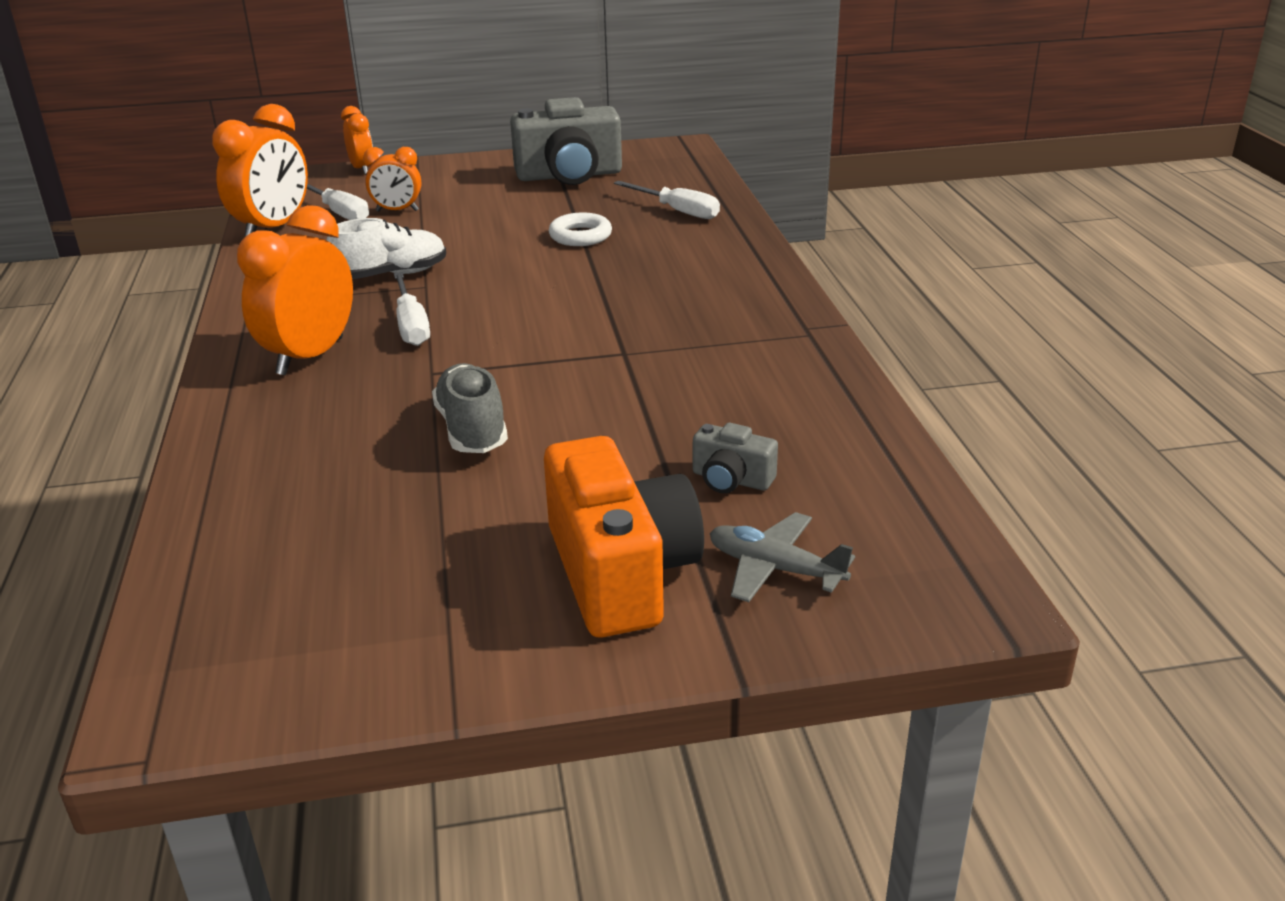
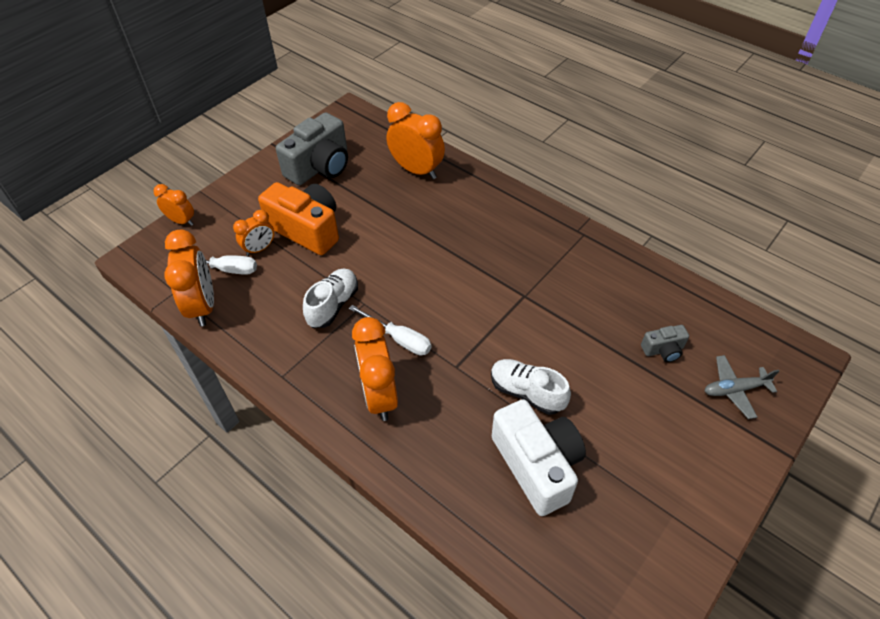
camera: 40 degrees left, 20 degrees up
(368, 493) = (537, 465): none -> white camera
(472, 430) = (526, 392): grey shoe -> white shoe
(580, 236) = (393, 217): white ring -> none
(620, 573) = (689, 433): orange camera -> orange camera (307, 229)
(677, 211) = (416, 170): white screwdriver -> orange clock

